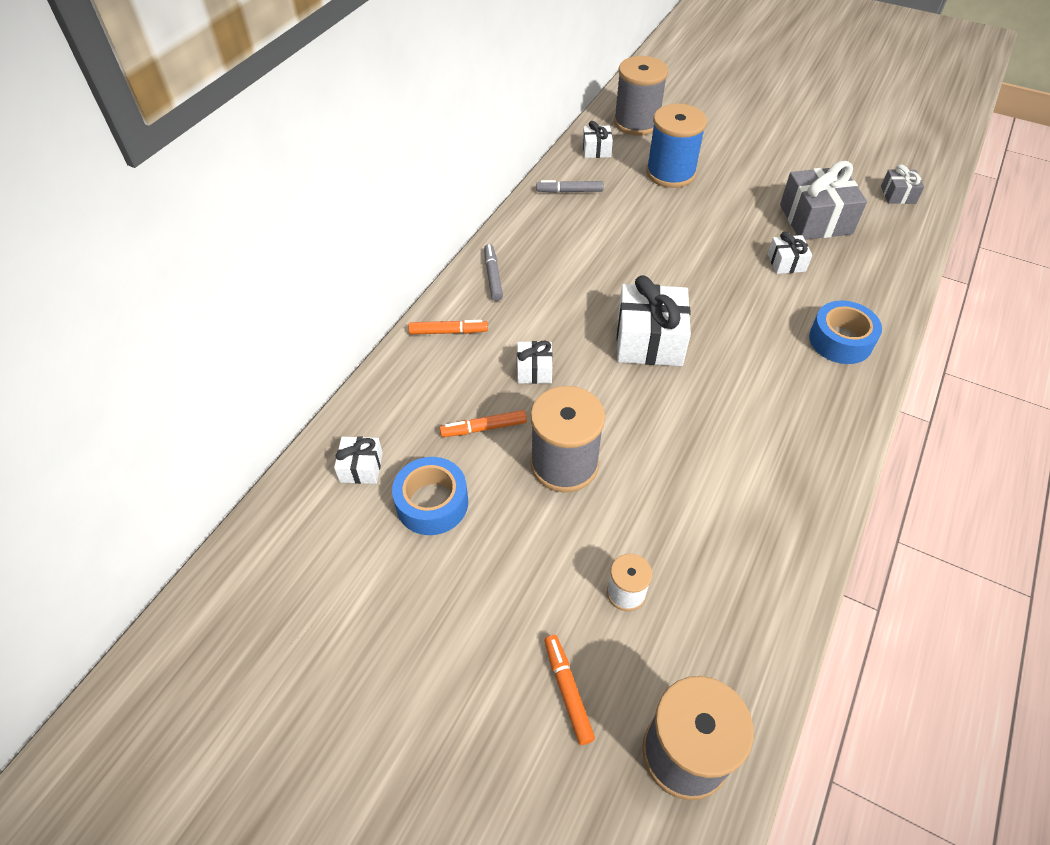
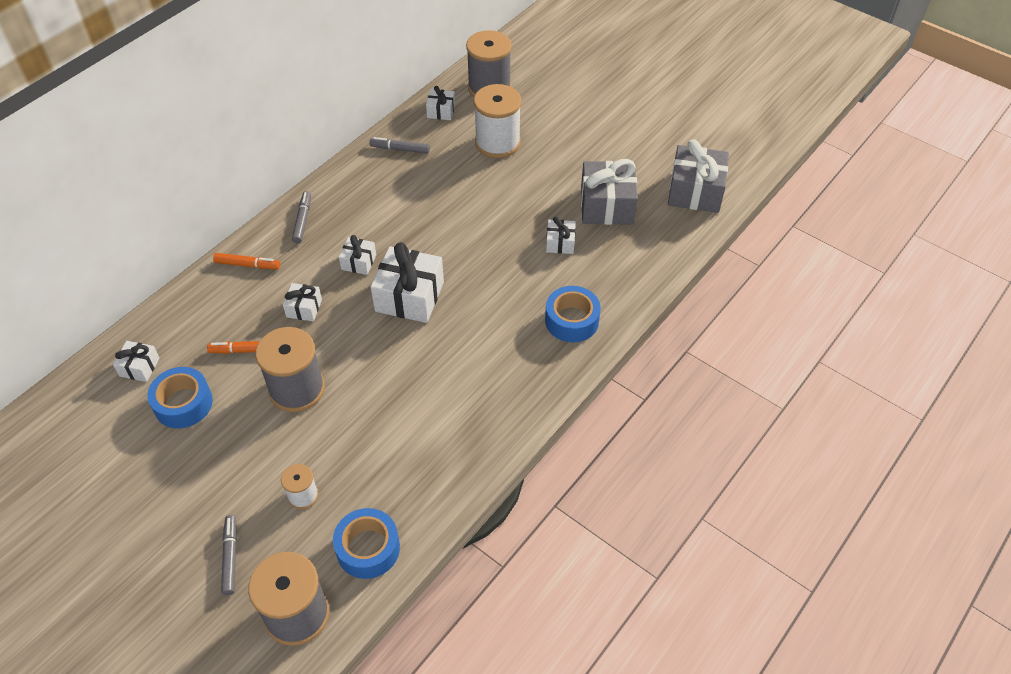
camera: 10 degrees right, 0 degrees up
(567, 691) = (230, 557): orange marker -> grey marker
(575, 311) = (359, 262): none -> white gift
(670, 173) = (497, 143): blue spool -> white spool
(736, 647) = (368, 548): none -> blue tape
(898, 195) = (695, 191): grey gift -> grey gift, size x1.93

